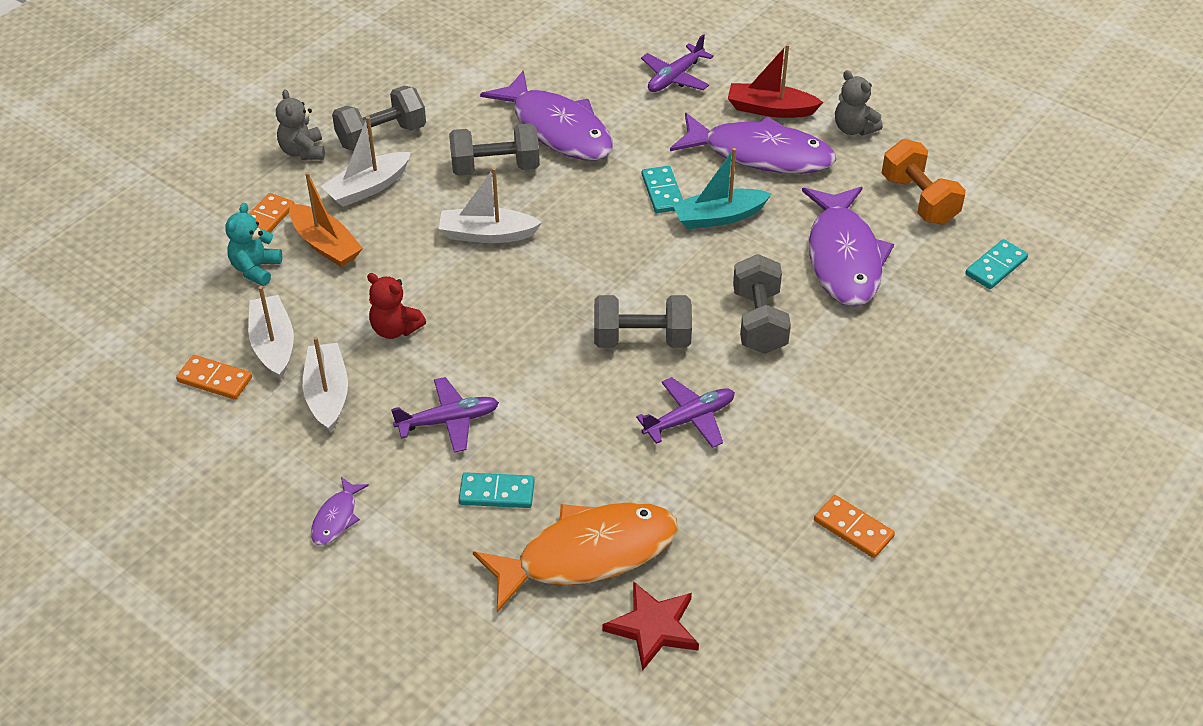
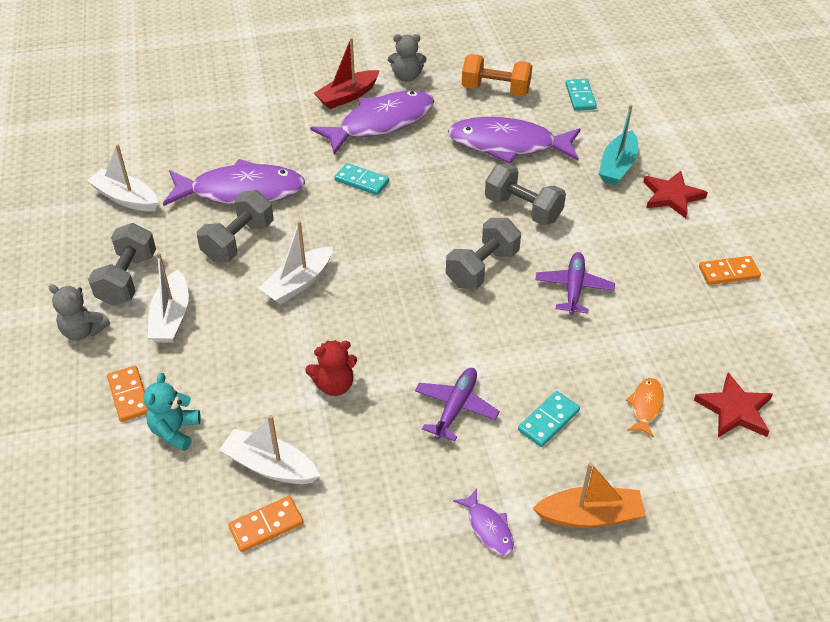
camera: 50 degrees left, 0 degrees up
(255, 269) = (175, 431): turquoise teddy bear -> turquoise teddy bear turned 45 degrees clockwise
(325, 245) = (201, 375): orange boat -> orange boat (590, 515)
(327, 394) = (358, 462): white boat -> white boat (126, 198)
(587, 554) = (645, 406): orange fish -> orange fish, size x0.43
(675, 77) = (265, 114): purple plane -> none
(718, 217) = (413, 172): turquoise boat -> turquoise boat (617, 166)
(843, 257) = (508, 145): purple fish -> purple fish turned 150 degrees clockwise
(921, 423) = (671, 196): none -> red star

